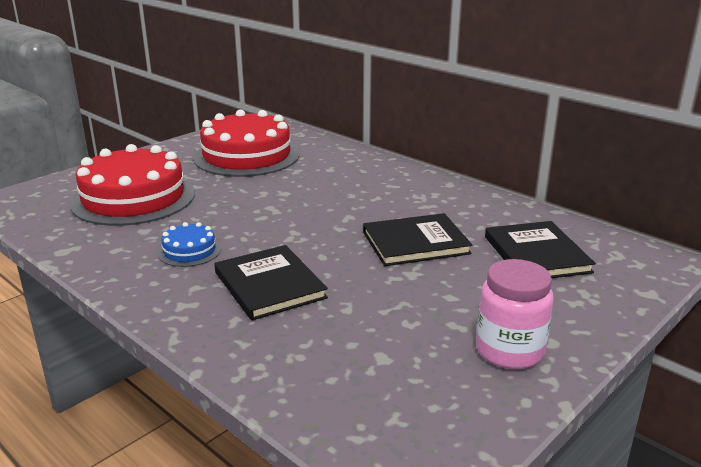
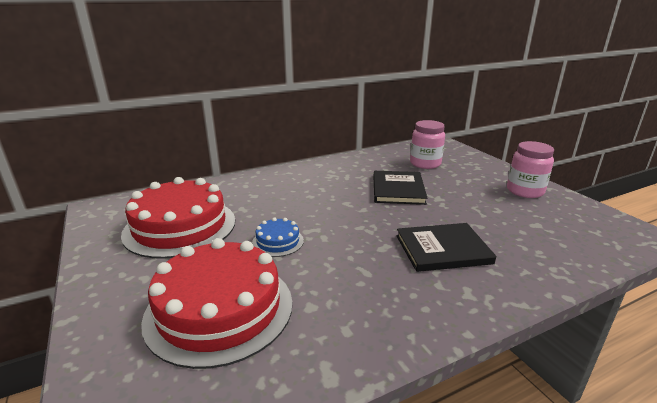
camera: 70 degrees left, 0 degrees up
(189, 251) = (370, 281): blue cake -> blue cake (278, 241)
(536, 254) = (425, 164): black book -> pink jar

